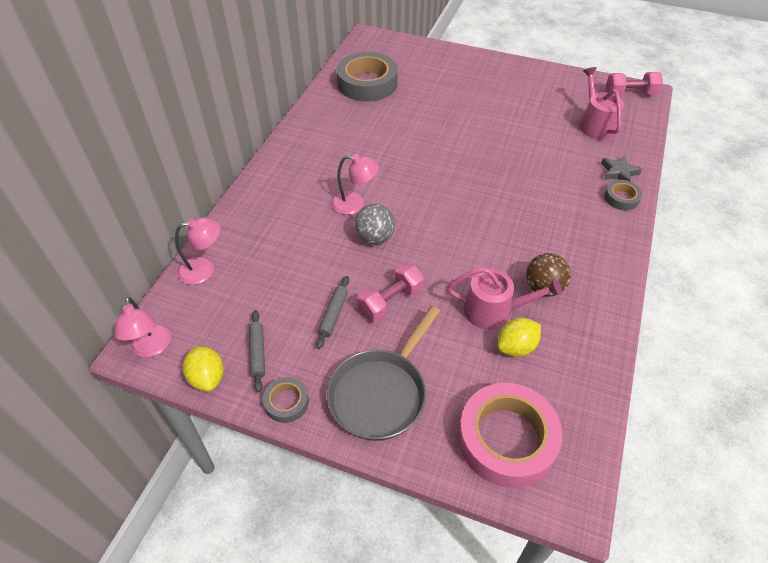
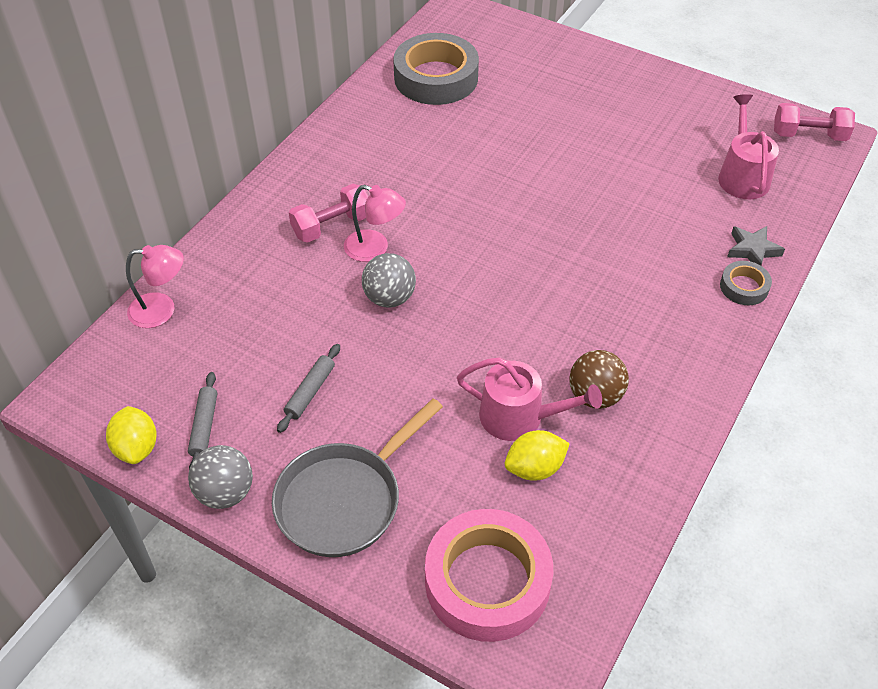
camera: 10 degrees right, 0 degrees up
(151, 348) = (77, 401): pink lamp -> none
(286, 402) = (225, 493): grey tape -> grey ball
(390, 301) = (387, 385): pink dumbbell -> pink dumbbell (332, 226)

